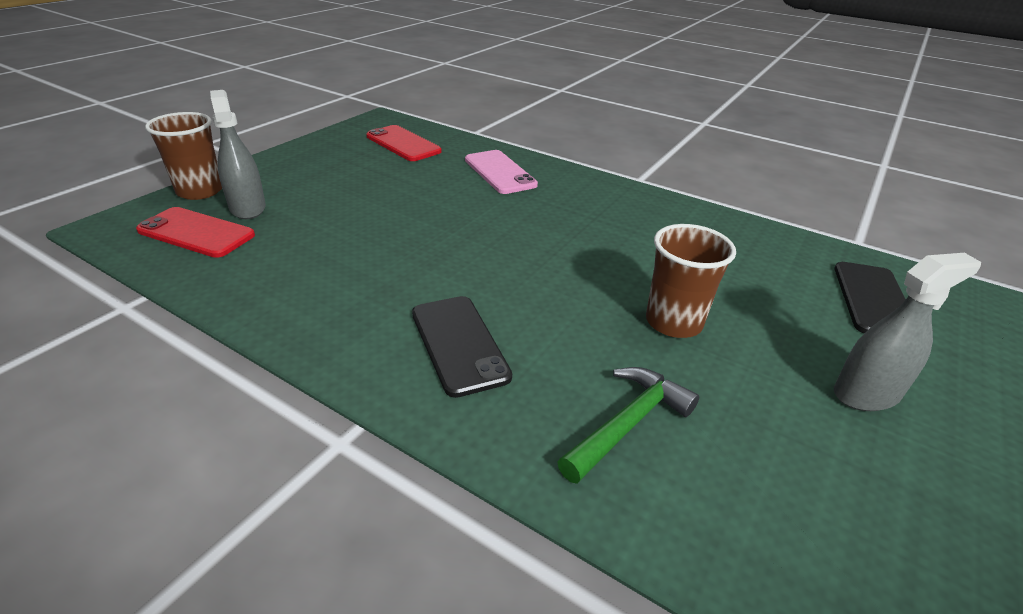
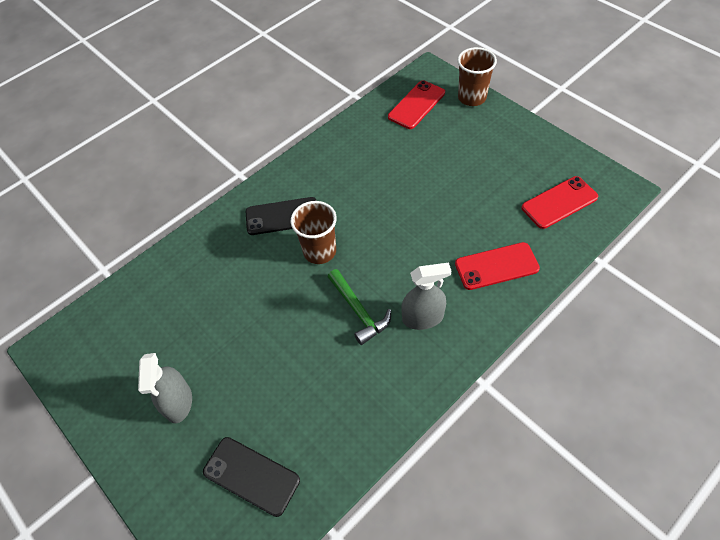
camera: 110 degrees right, 20 degrees up
(247, 208) = (445, 122): grey spray bottle -> grey spray bottle (423, 318)
(500, 172) = (496, 266): pink phone -> red phone
(628, 424) = (205, 275): green hammer -> green hammer (358, 311)
(673, 322) = (269, 325): brown cup -> brown cup (319, 251)

